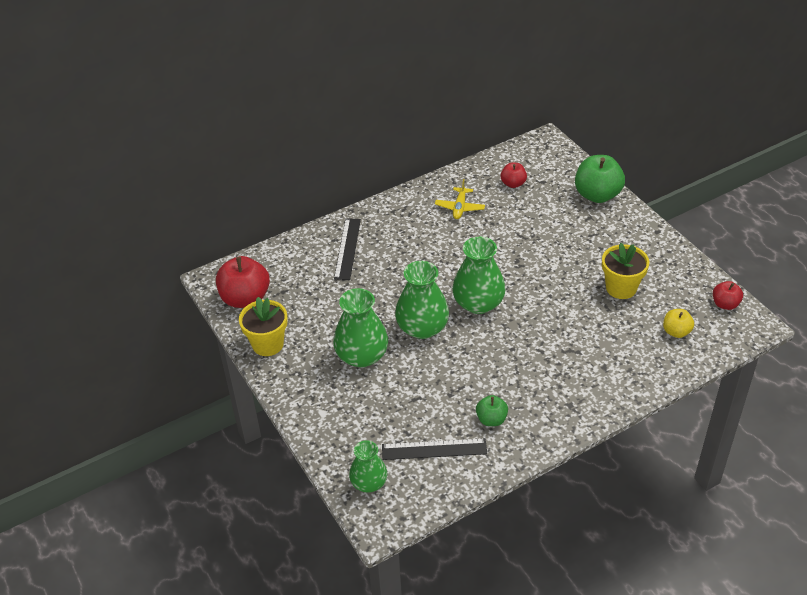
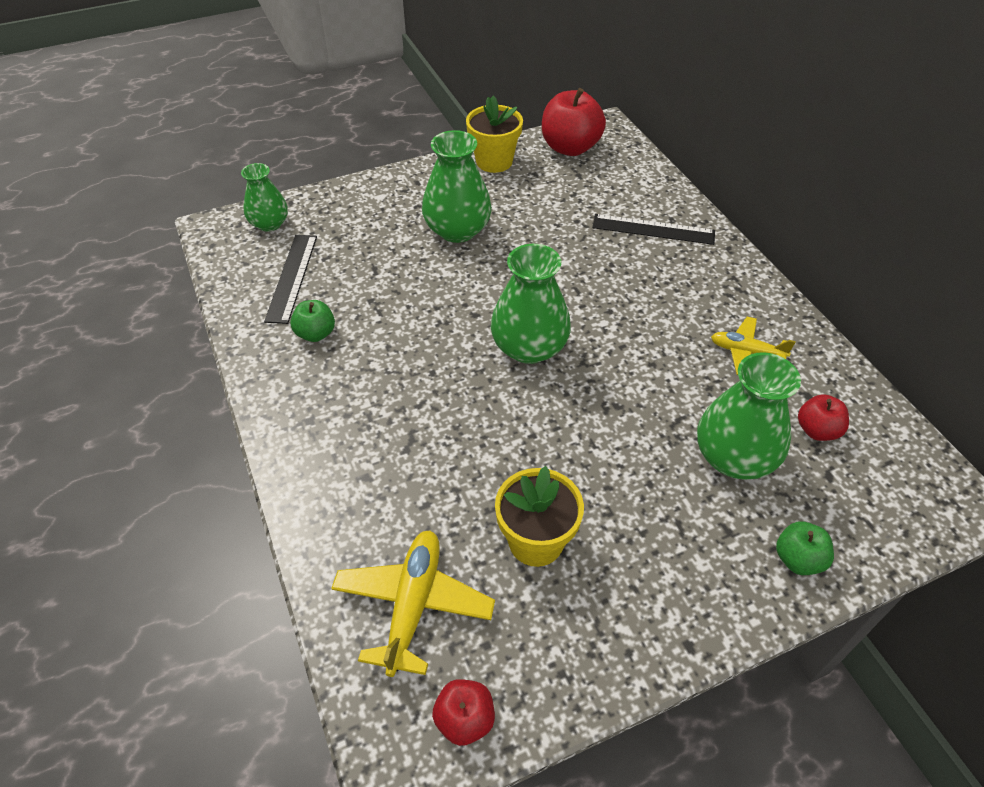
camera: 95 degrees right, 5 degrees up
(422, 328) = (493, 286): green vase -> green vase (734, 457)
(597, 195) = (798, 559): green apple -> green apple, size x0.54
(676, 332) = (413, 605): yellow apple -> yellow plane

